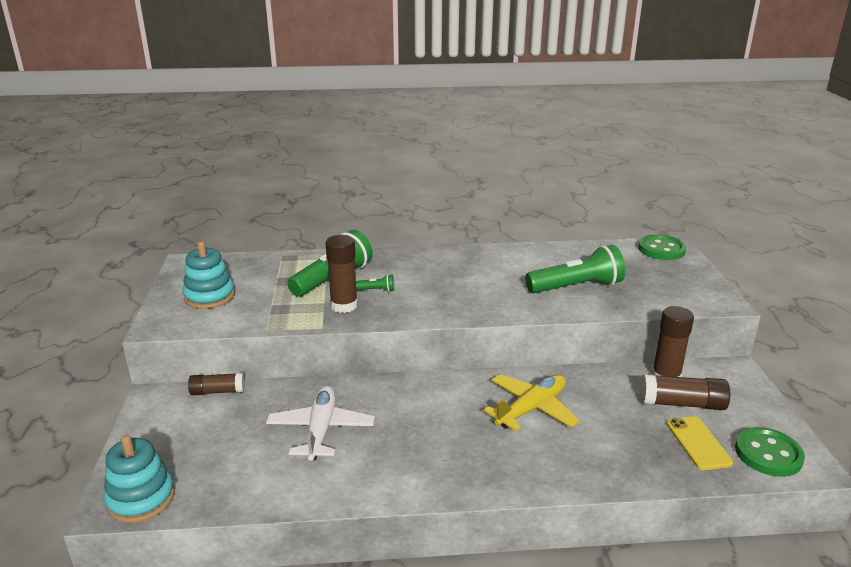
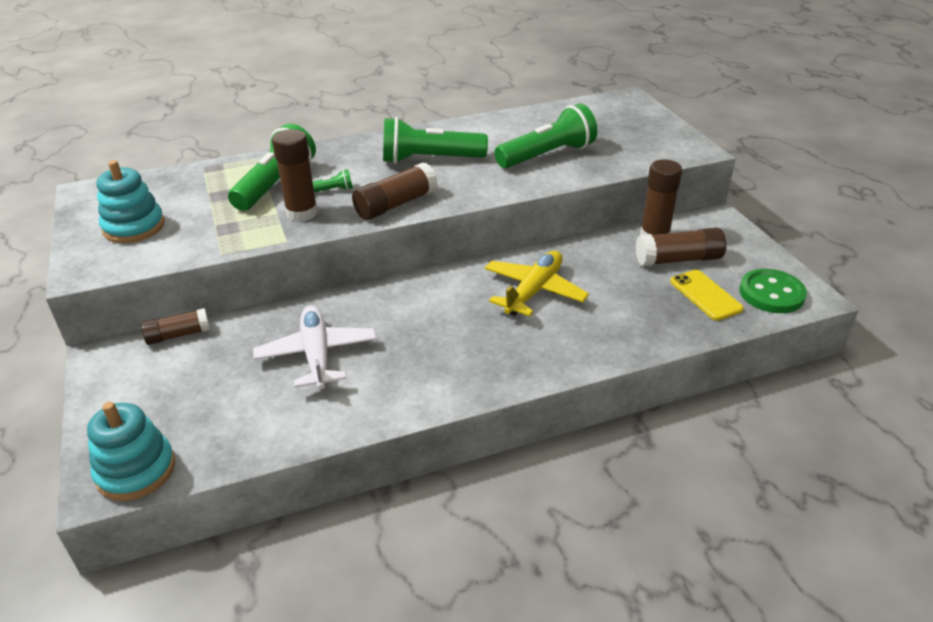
camera: 15 degrees left, 10 degrees up
(425, 310) = (396, 204): none -> brown glue stick
(469, 276) = (429, 159): none -> green flashlight
(661, 249) = (618, 104): green button -> none

